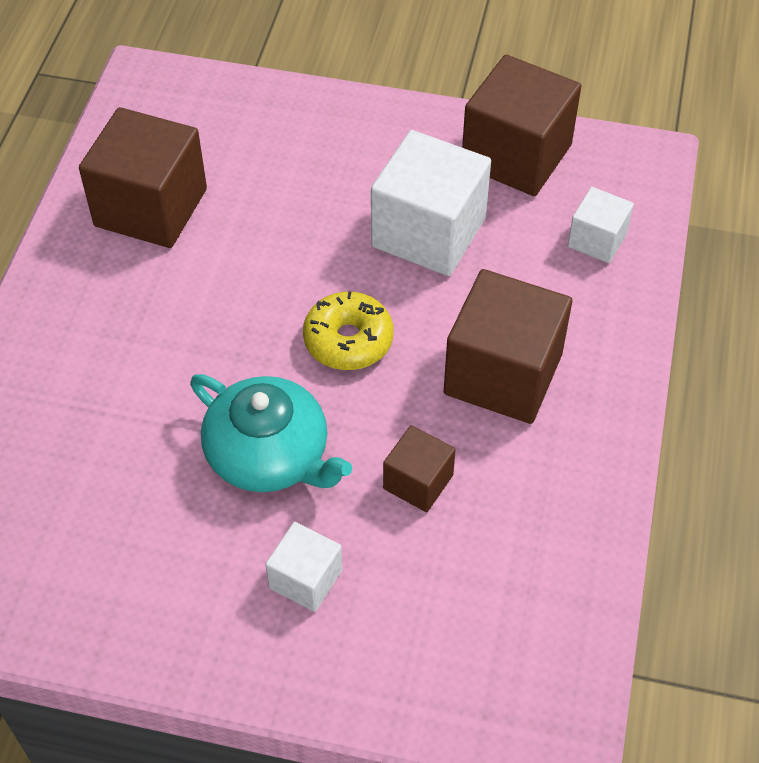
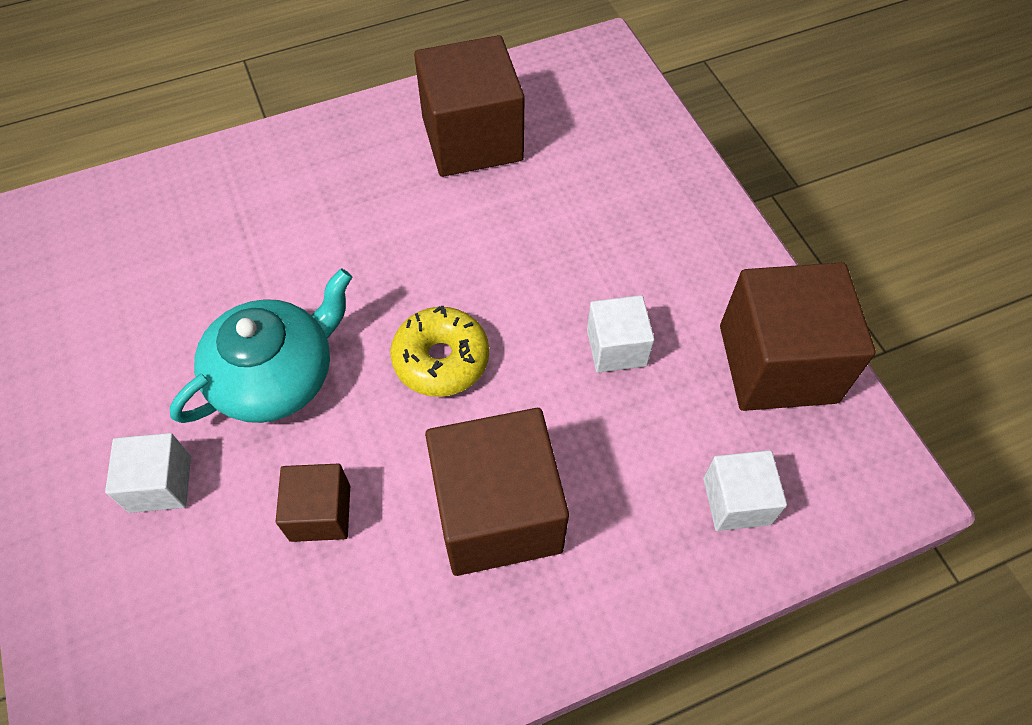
camera: 55 degrees right, 5 degrees up
(269, 454) = (276, 376): turquoise teapot -> turquoise teapot turned 135 degrees counterclockwise
(428, 232) = (616, 347): white cube -> white cube, size x0.52

